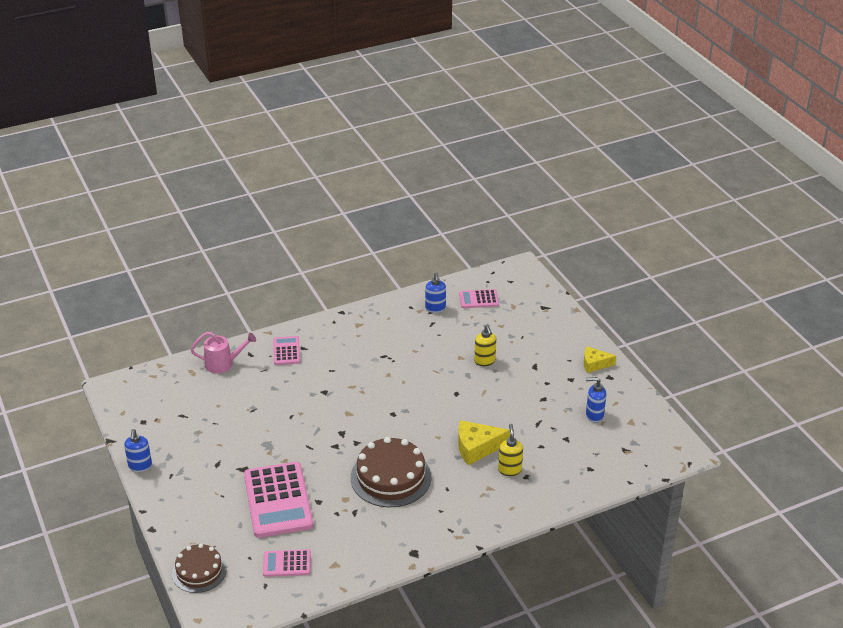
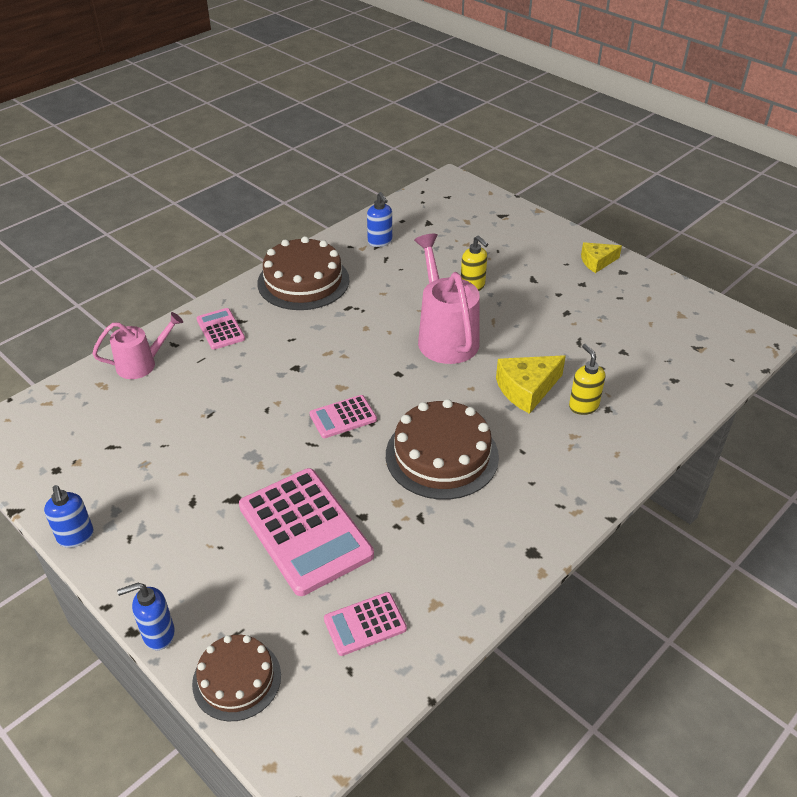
camera: 20 degrees left, 5 degrees up
(362, 328) = (303, 281): none -> brown cake
(441, 394) = (444, 336): none -> pink watering can
(478, 299) = (424, 222): pink calculator -> pink calculator (343, 417)
(594, 415) = (635, 317): blue soap dispenser -> blue soap dispenser (158, 634)

